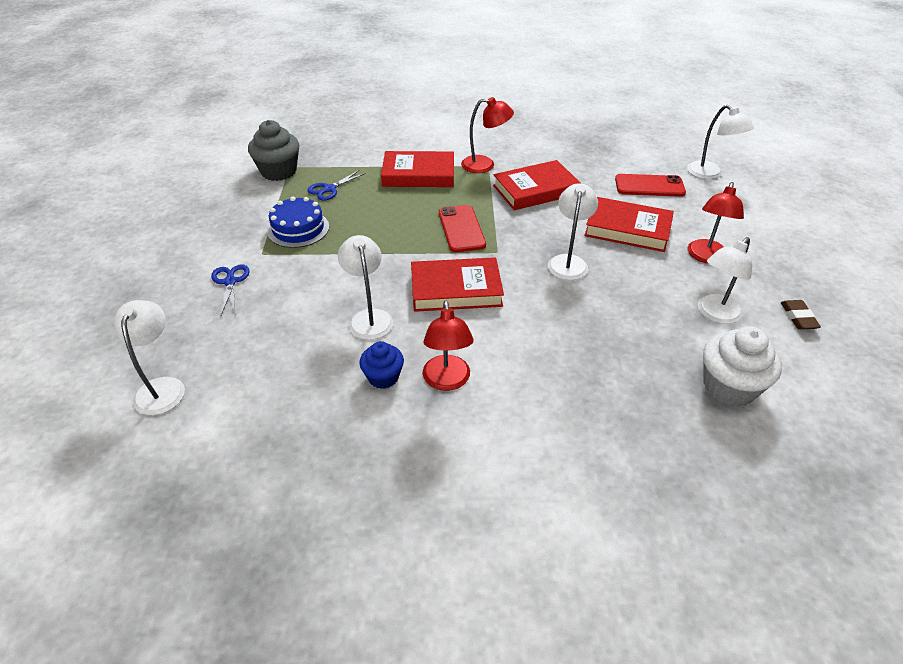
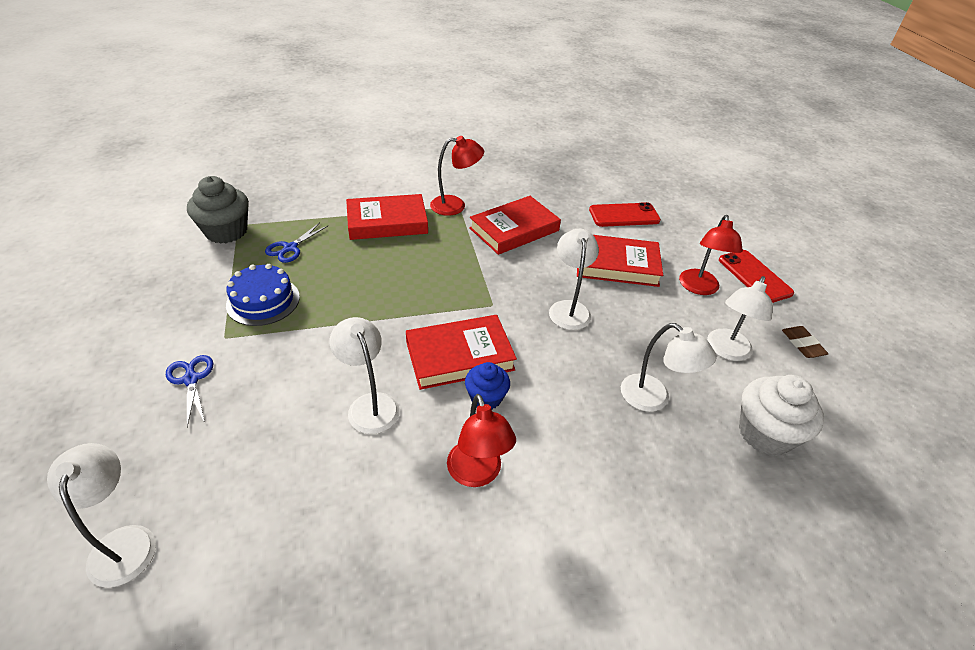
camera: 15 degrees left, 0 degrees up
(383, 377) = (403, 480): blue cupcake -> blue cupcake (486, 397)
(461, 229) = (448, 282): red phone -> red phone (754, 276)
(710, 174) = (676, 198): white lamp -> white lamp (653, 399)

